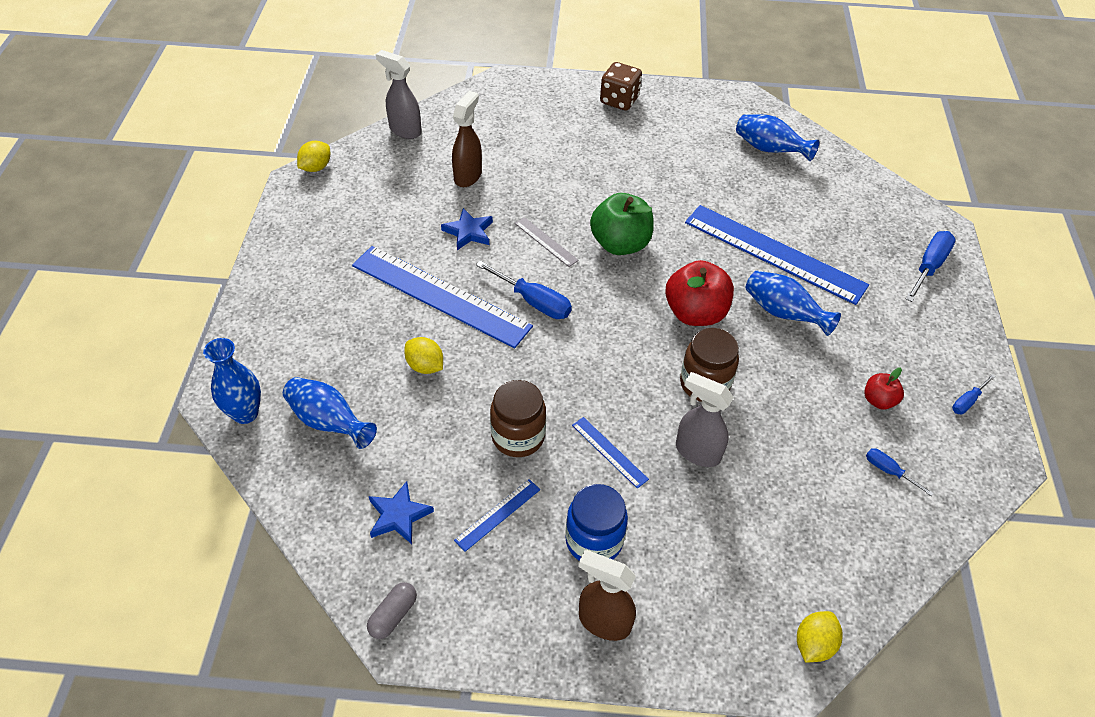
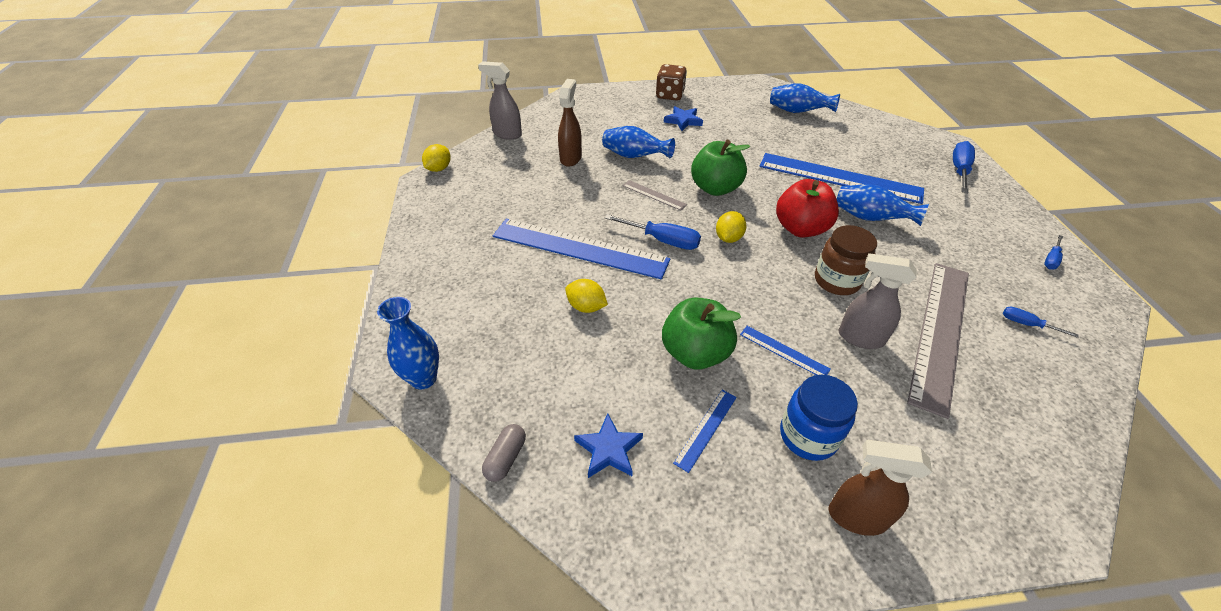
camera: 10 degrees left, 5 degrees down
(329, 422) = (510, 372): blue vase -> blue vase (634, 156)
(393, 615) = (639, 558): grey capsule -> grey capsule (506, 458)
(468, 232) = (586, 197): blue star -> blue star (683, 121)
(518, 436) = (695, 353): brown jar -> green apple
(787, 462) = (940, 332): none -> grey ruler
(813, 644) = (1062, 495): yellow lemon -> yellow lemon (728, 238)
(878, 400) = (983, 270): red apple -> none

